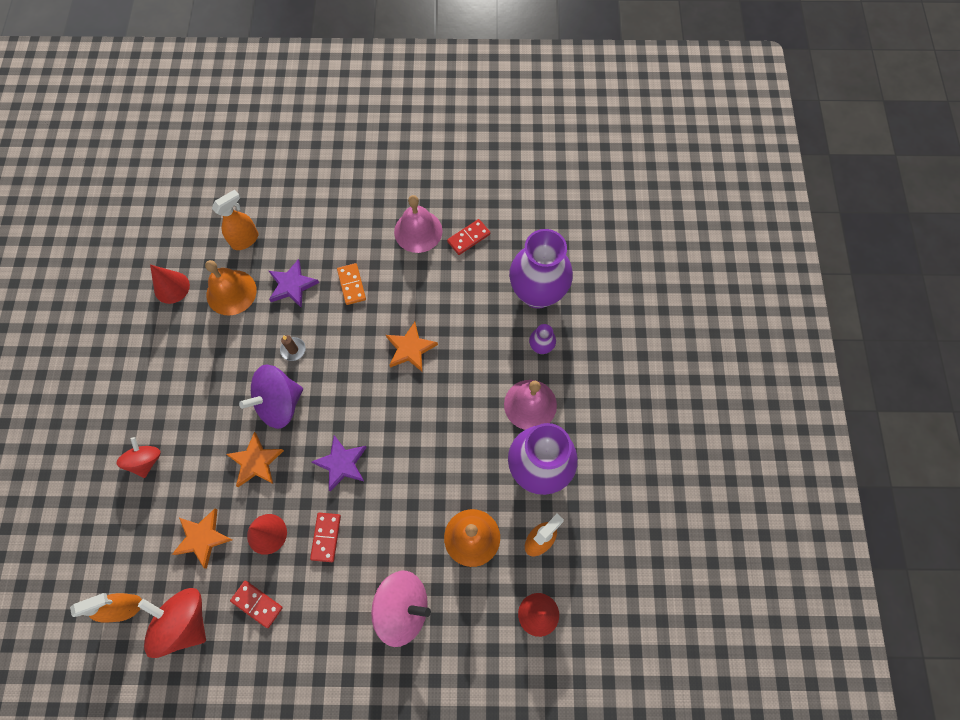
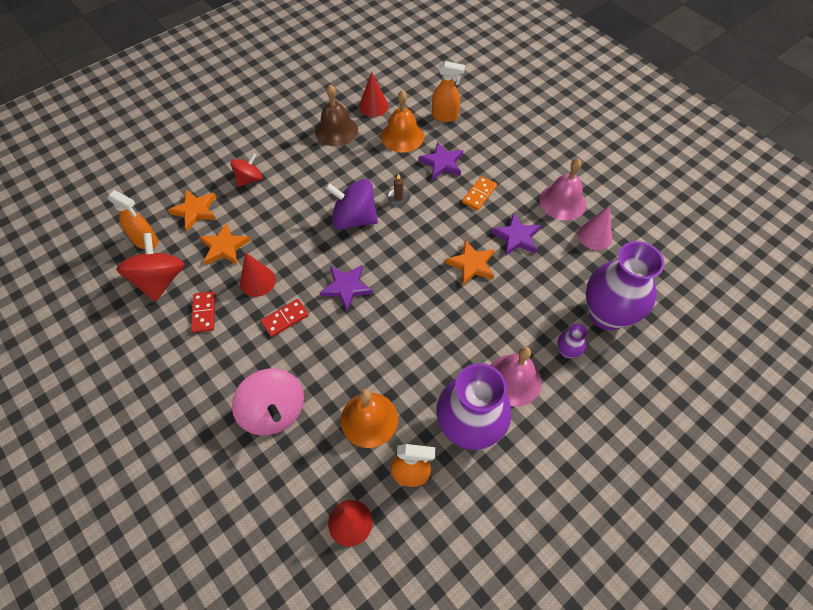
camera: 50 degrees right, 10 degrees down
(167, 341) = (336, 130): none -> brown bell
(256, 462) = (301, 237): orange star -> orange star (195, 211)
(417, 294) = (516, 237): none -> purple star
(468, 238) = (594, 236): red domino -> pink cone

